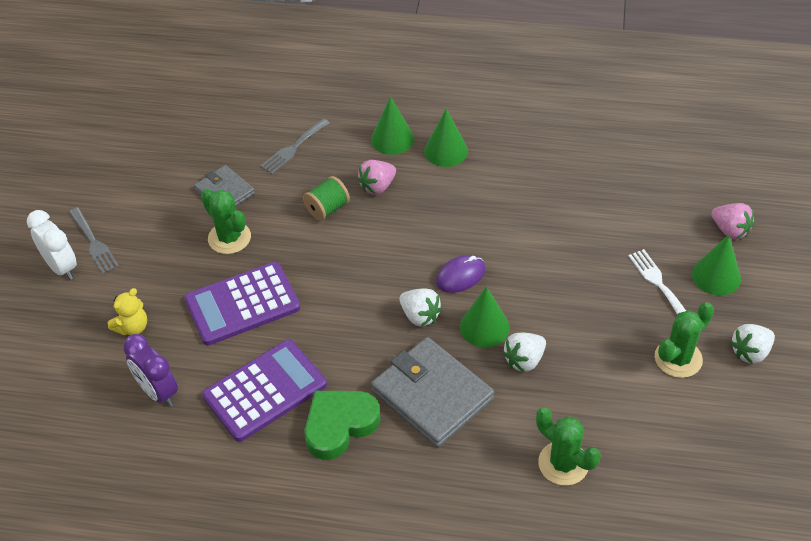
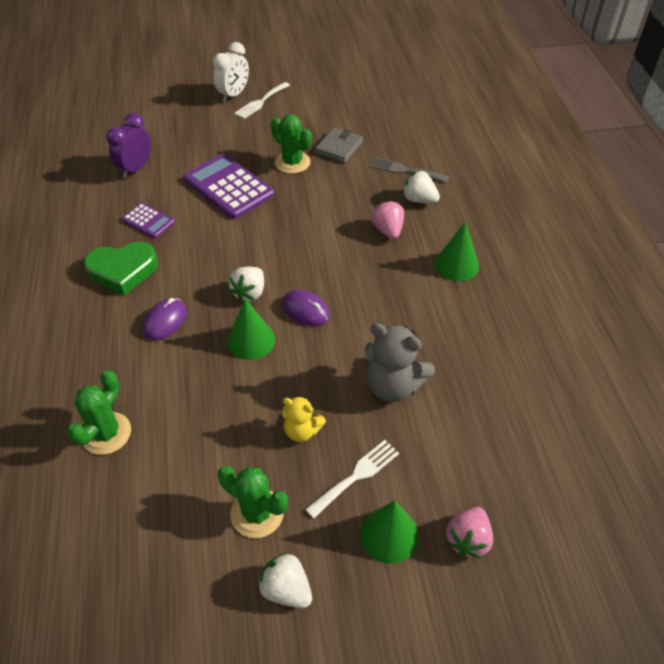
camera: 70 degrees right, 0 degrees up
(94, 243) = (261, 102): grey fork -> white fork
(132, 327) = (190, 141): yellow teddy bear -> yellow teddy bear (302, 431)
(229, 238) = (292, 162): green cactus -> green cactus turned 75 degrees counterclockwise
(265, 390) = (148, 221): purple calculator -> purple calculator, size x0.53
(327, 209) = (347, 207): green spool -> none
(339, 425) = (123, 271): green heart -> green heart turned 135 degrees clockwise
(377, 186) = (388, 230): pink strawberry -> pink strawberry turned 45 degrees clockwise
(392, 139) = (451, 226): green cone -> none
(432, 395) = (165, 321): grey wallet -> purple mouse
(524, 360) = (220, 378): white strawberry -> white strawberry (419, 200)
(573, 235) = (393, 385): none -> grey teddy bear

